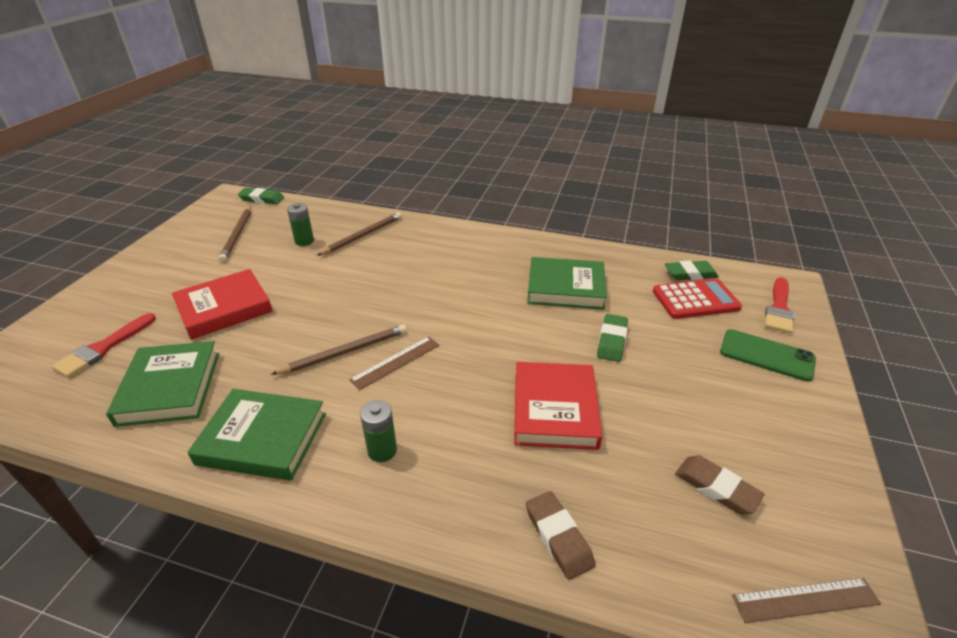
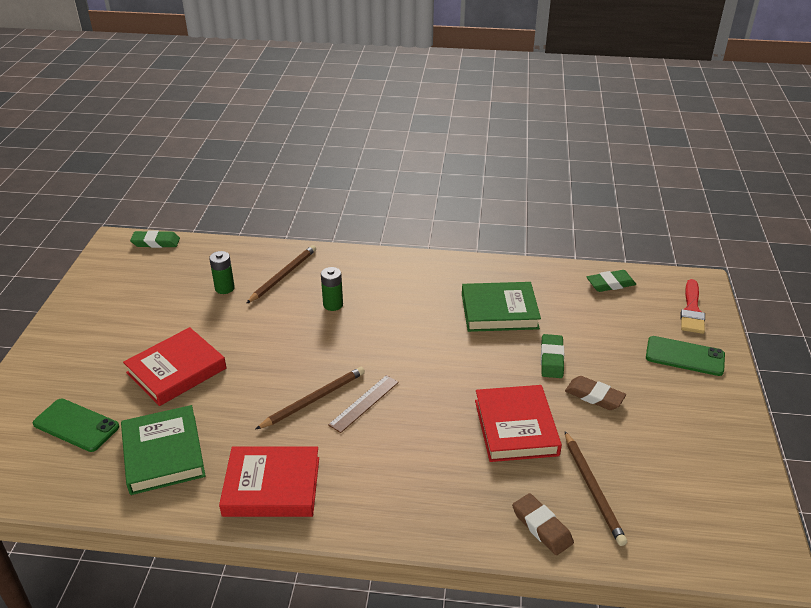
camera: 10 degrees left, 0 degrees up
(103, 348) = (76, 425): red brush -> green phone
(237, 235) = (150, 288): brown pencil -> brown pencil (593, 489)
(262, 438) = (272, 486): green book -> red book
(382, 450) = (380, 481): green battery -> green battery (333, 305)
(695, 300) = (618, 310): red calculator -> none
(716, 487) = (655, 473): brown eraser -> brown eraser (594, 396)
(805, 600) = (726, 542): brown ruler -> none

